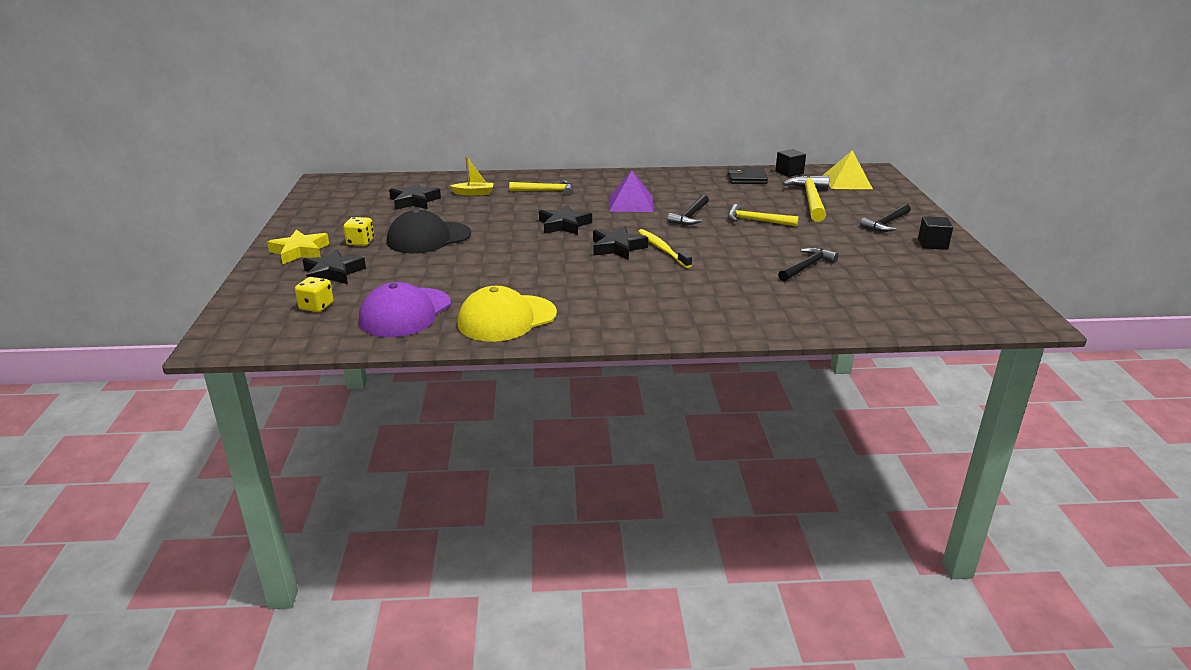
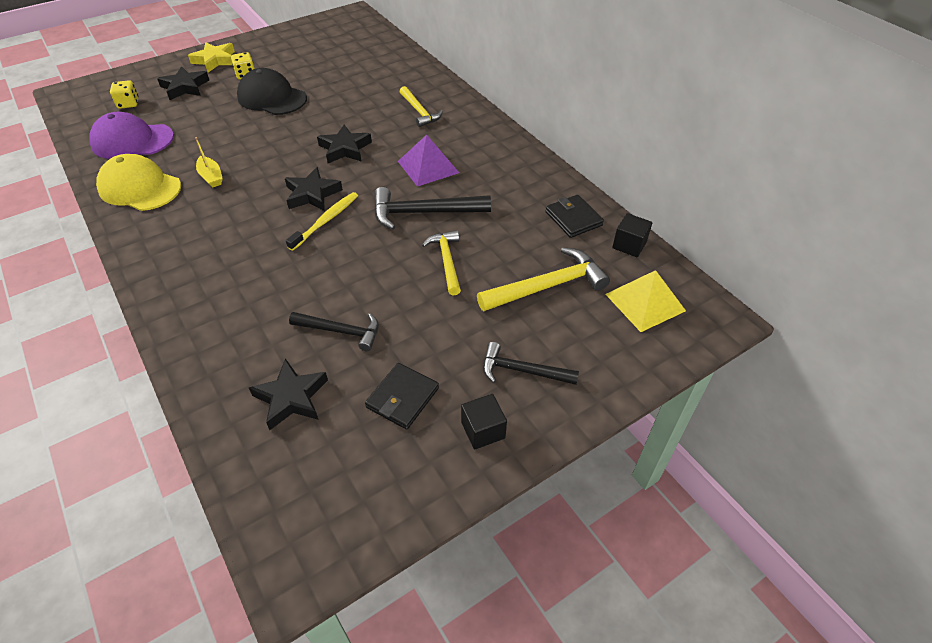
camera: 60 degrees right, 20 degrees up
(414, 201) = (342, 63): black star -> black star (291, 397)
(474, 193) = (383, 81): yellow boat -> yellow boat (211, 177)
(690, 216) = (423, 212): black hammer -> black hammer, size x1.52
(890, 260) = (402, 398): none -> black wallet

